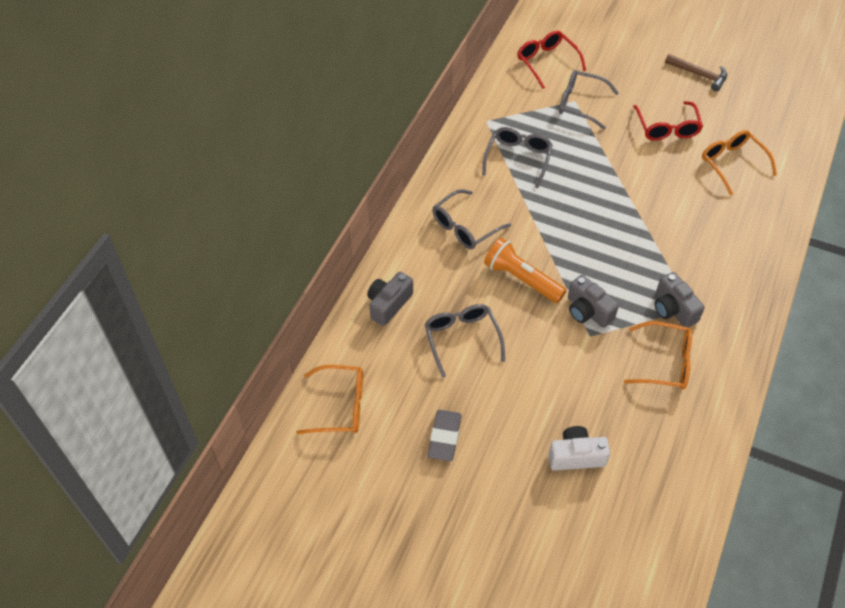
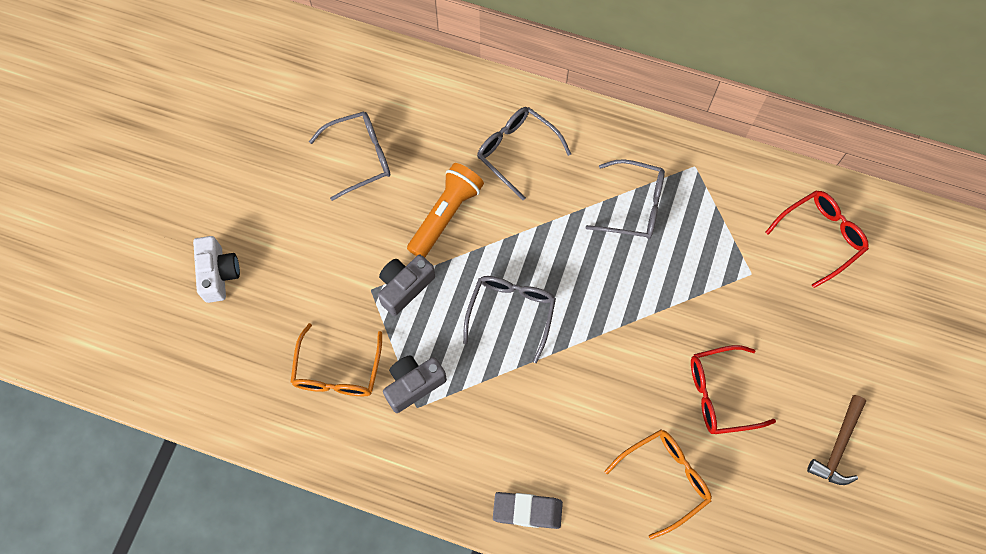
camera: 85 degrees right, 15 degrees up
(341, 406) = (275, 52): orange glasses -> none
(388, 304) = (401, 83): grey camera -> none
(444, 437) = (240, 148): grey eraser -> grey eraser (527, 511)
(580, 104) = (747, 280): grey glasses -> grey glasses (511, 312)

